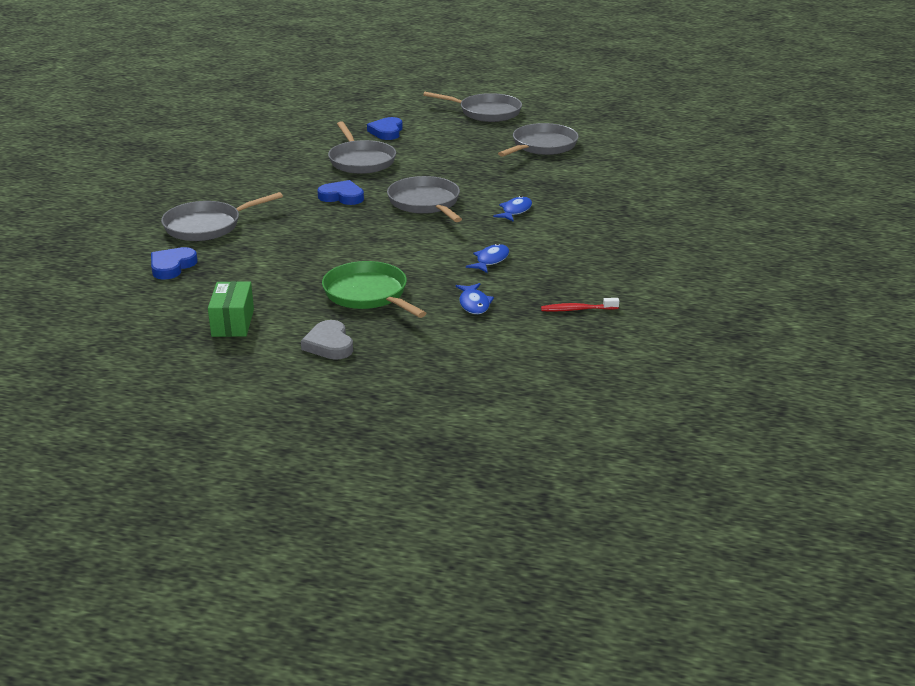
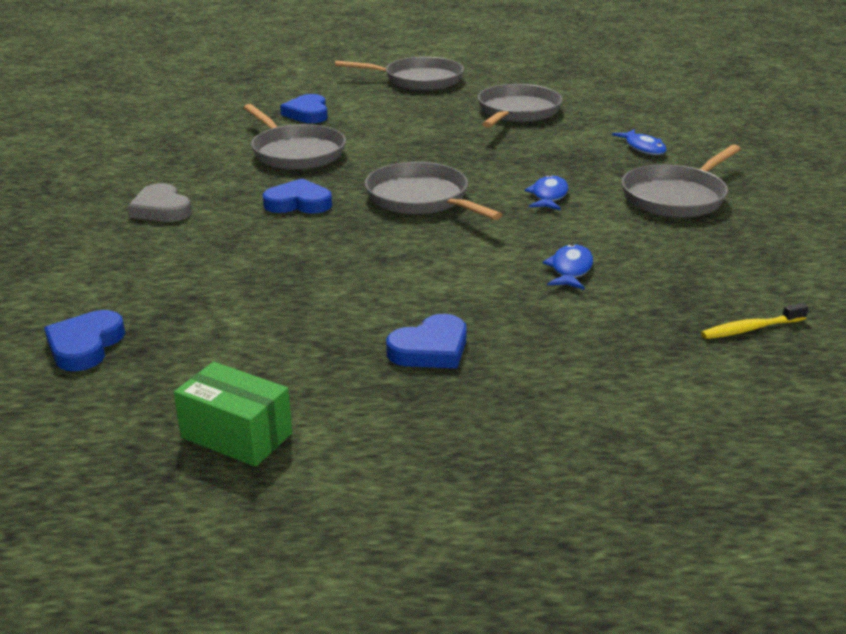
camera: 15 degrees left, 0 degrees up
(207, 226) = (115, 270): grey pan -> grey pan (676, 197)
(233, 323) = (236, 435): green box -> green box turned 45 degrees counterclockwise
(329, 344) = (424, 451): grey heart -> grey heart (161, 209)
(368, 294) = (430, 349): green pan -> blue heart
(474, 304) = (599, 342): blue fish -> blue fish (643, 148)
(577, 309) = (750, 329): red toothbrush -> yellow toothbrush

